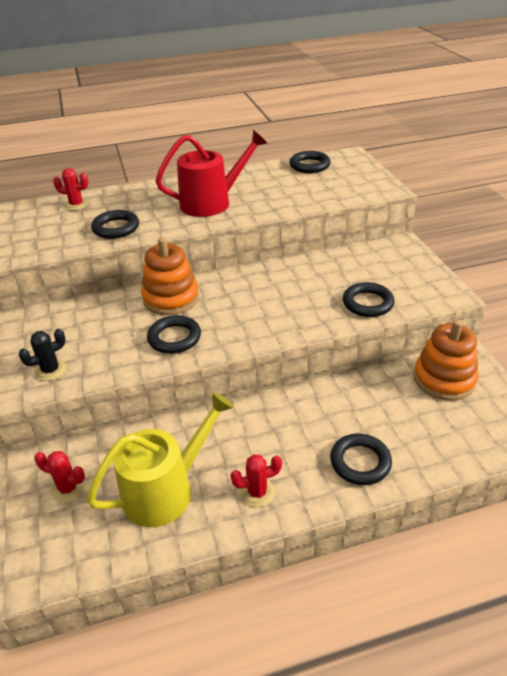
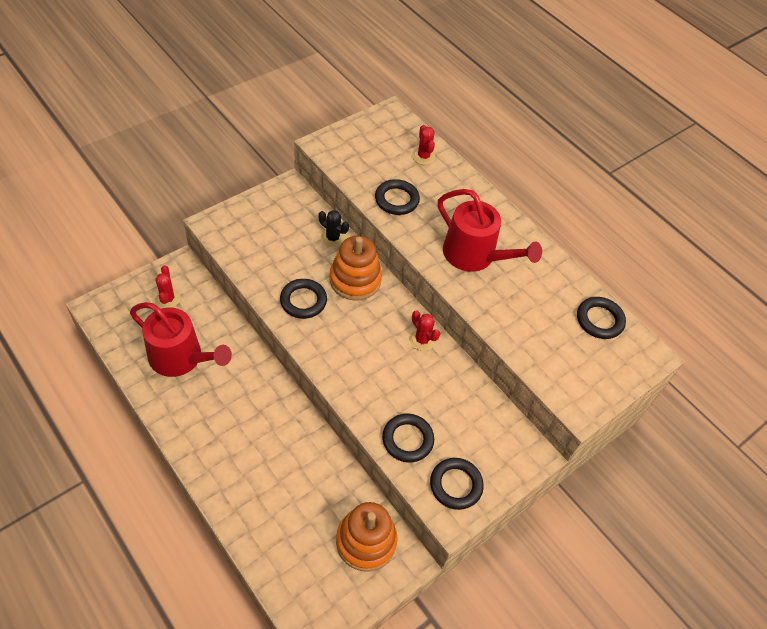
camera: 60 degrees right, 15 degrees up
(51, 370) = (240, 236): black cactus -> black cactus (332, 238)
(165, 490) = (180, 358): yellow watering can -> red watering can
(257, 492) = (193, 418): red cactus -> red cactus (422, 340)
(360, 462) = (242, 485): black ring -> black ring (455, 485)

